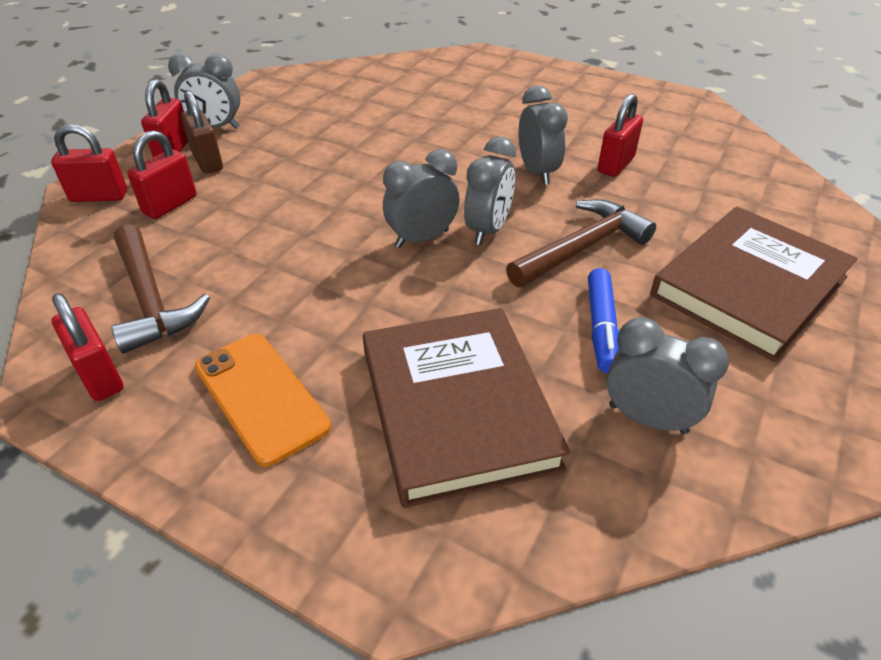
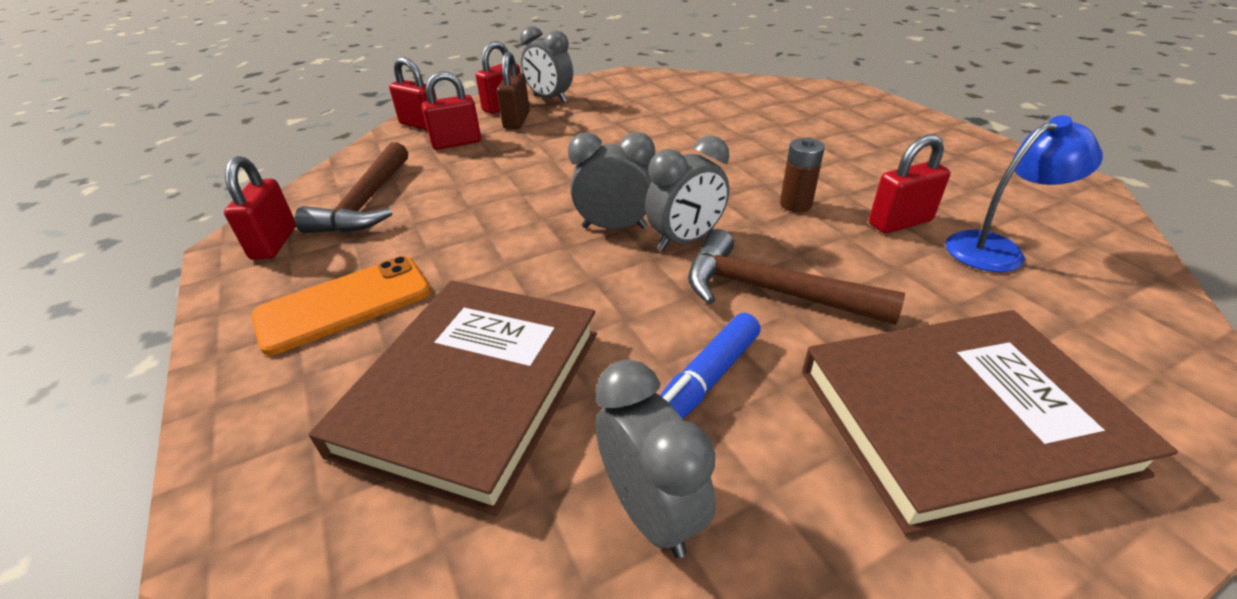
camera: 35 degrees right, 5 degrees down
(261, 396) = (344, 304): orange phone -> orange phone turned 60 degrees clockwise
(537, 172) = (795, 204): grey clock -> brown battery
(582, 247) = (770, 291): brown hammer -> brown hammer turned 150 degrees counterclockwise
(684, 165) = (996, 248): none -> blue lamp

